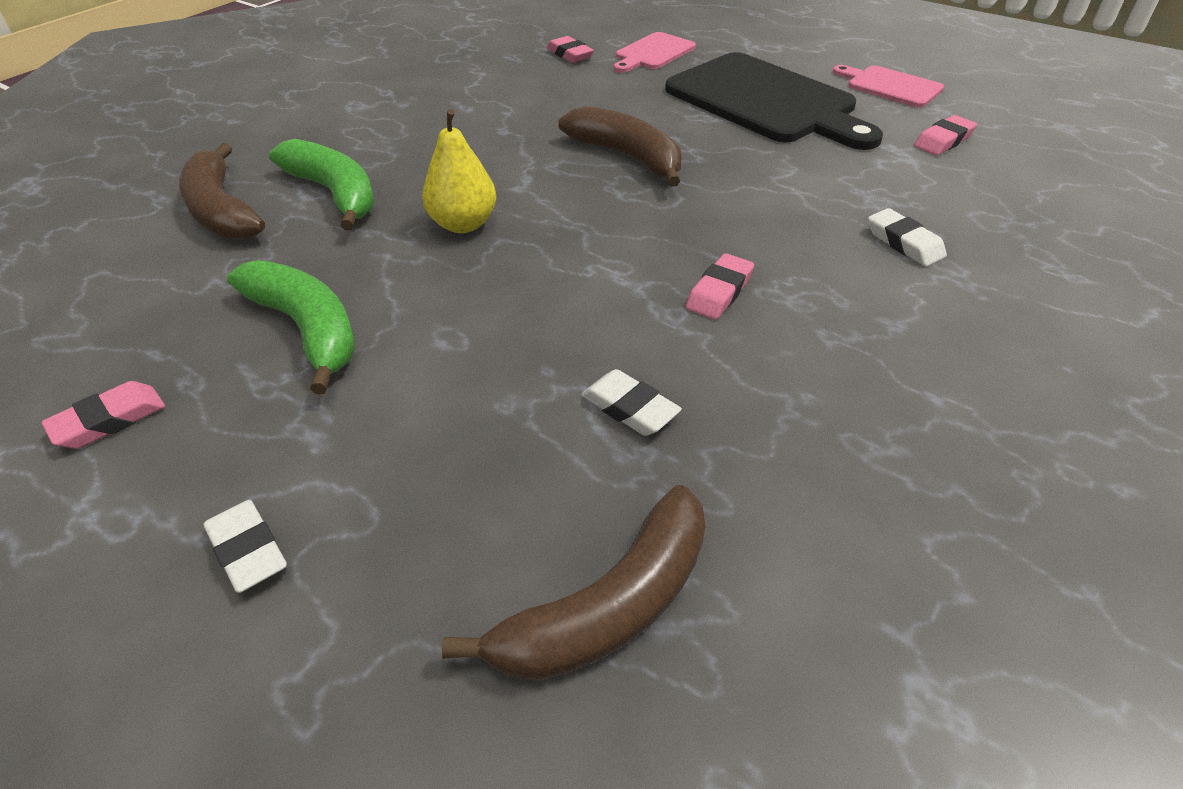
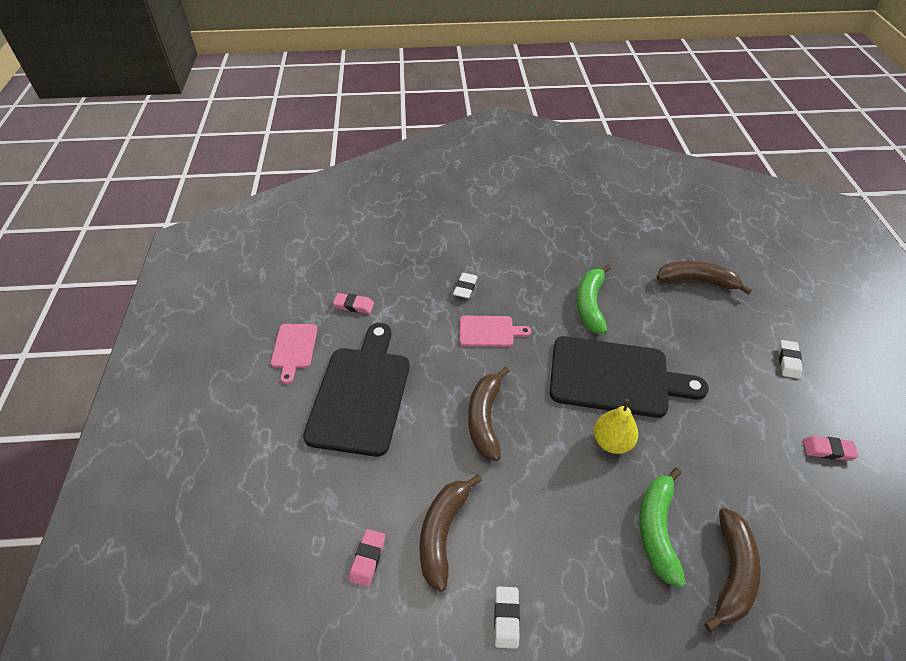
camera: 130 degrees left, 5 degrees up
(307, 329) = (727, 435): green banana -> green banana (590, 304)
(537, 88) = (442, 532): none -> brown banana
(542, 288) = (615, 377): none -> black cutting board
(630, 408) = (637, 314): white eraser -> white eraser (506, 618)
(653, 53) = (325, 502): pink cutting board -> pink cutting board (489, 331)
(719, 292) = (555, 324): pink eraser -> none

